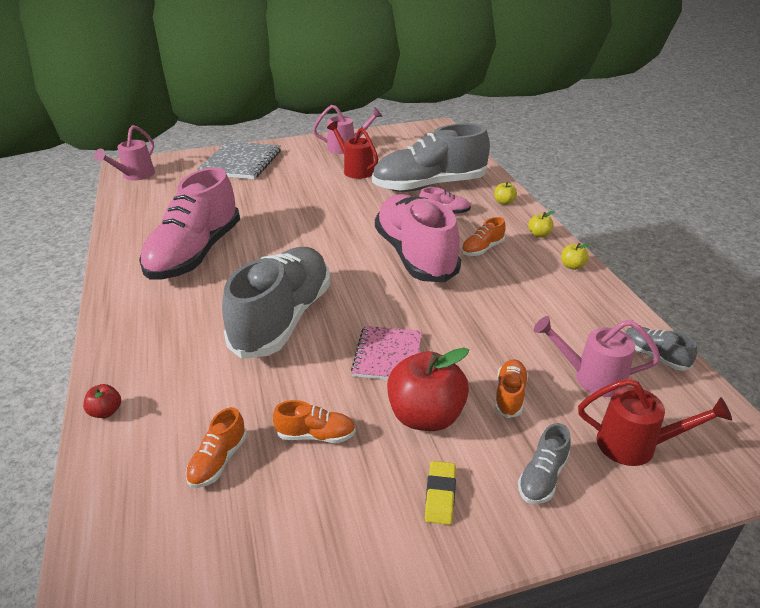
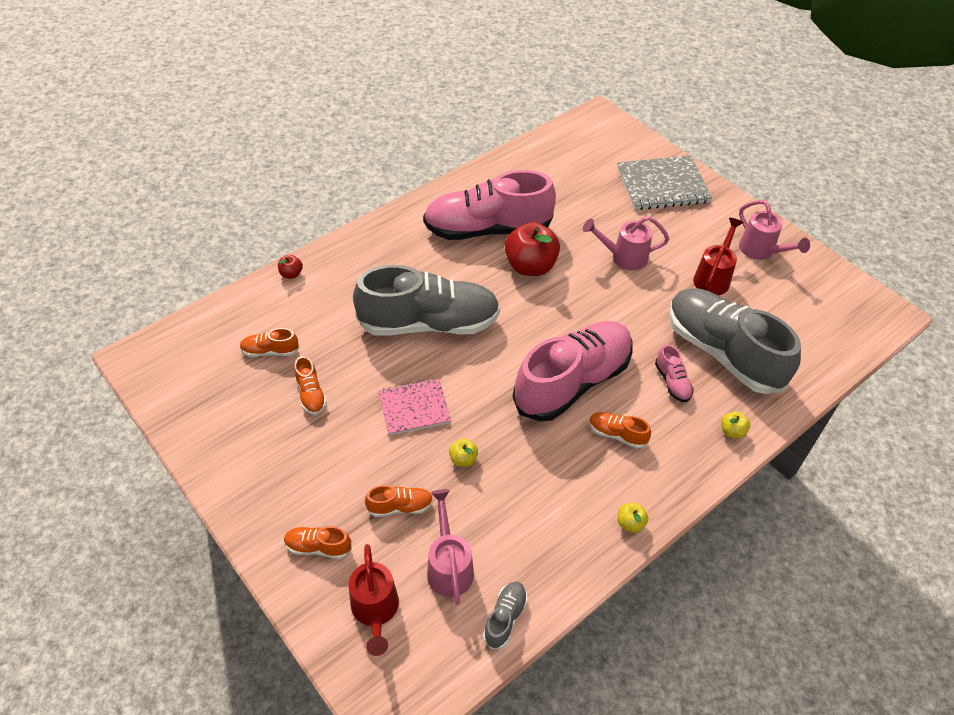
camera: 65 degrees right, 15 degrees up
(135, 175) = (585, 129): pink watering can -> pink watering can (624, 257)
(426, 416) = (354, 455): red apple -> red apple (530, 266)
(440, 495) = (280, 485): yellow eraser -> none
(539, 234) = (678, 480): yellow apple -> yellow apple (463, 459)
(542, 477) = (318, 547): grey shoe -> orange shoe

